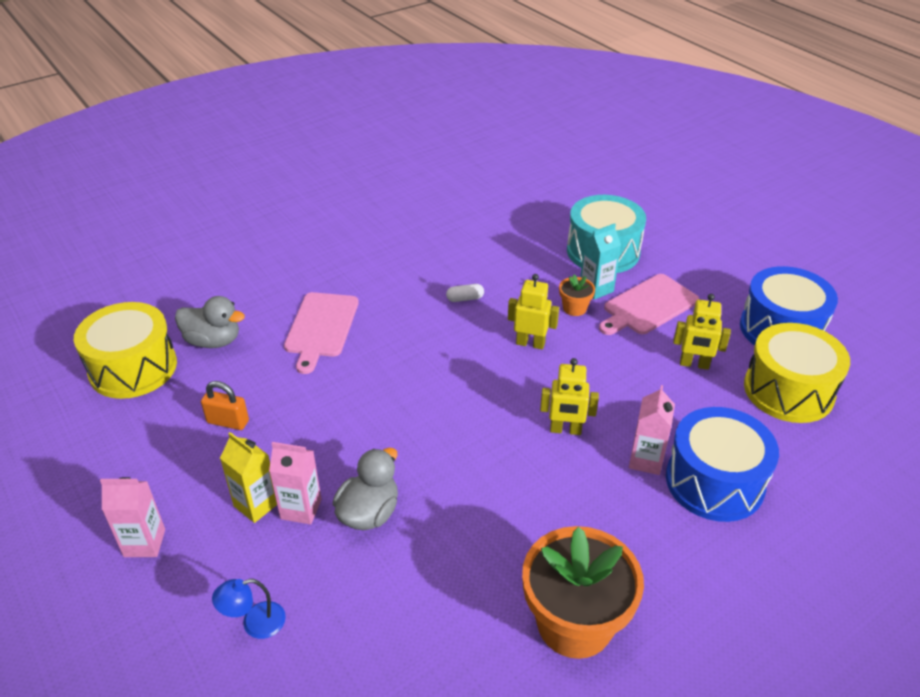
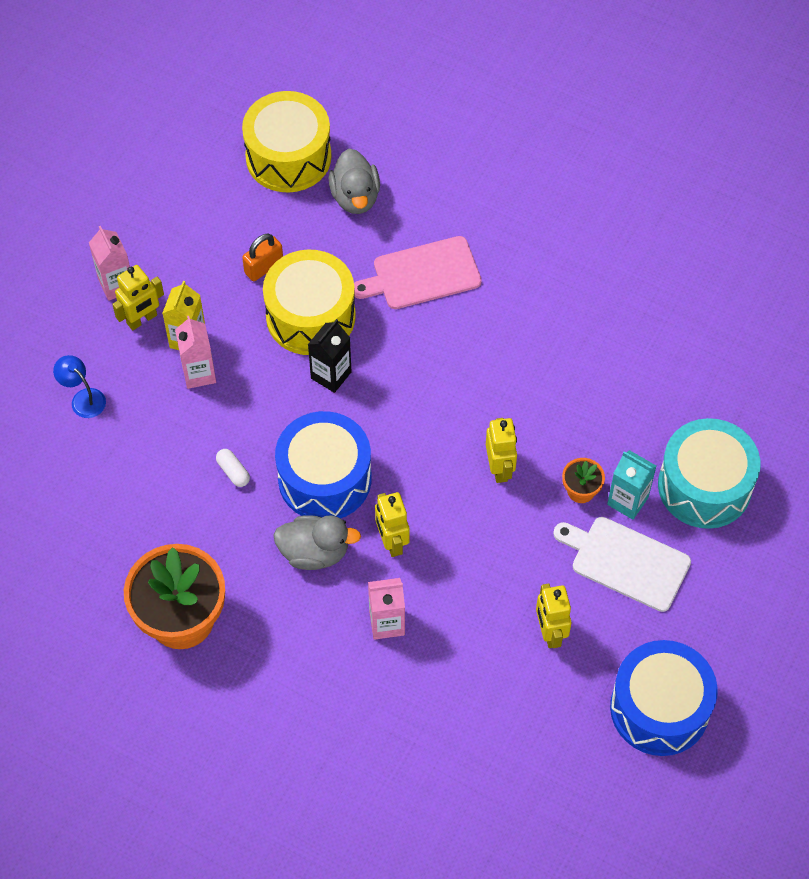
camera: 65 degrees right, 20 degrees up
(204, 535) = (142, 319): none -> yellow robot
(228, 422) = (264, 267): orange padlock -> orange padlock turned 60 degrees clockwise
(369, 513) = (219, 425): grey duck -> grey duck (314, 552)
(374, 414) = (331, 375): none -> black carton
(465, 298) = (538, 380): white capsule -> white capsule (233, 471)
(648, 306) = (626, 562): pink cutting board -> white cutting board
(714, 482) = (388, 689): blue drum -> blue drum (324, 478)
(788, 390) = (556, 733): yellow drum -> yellow drum (310, 316)

